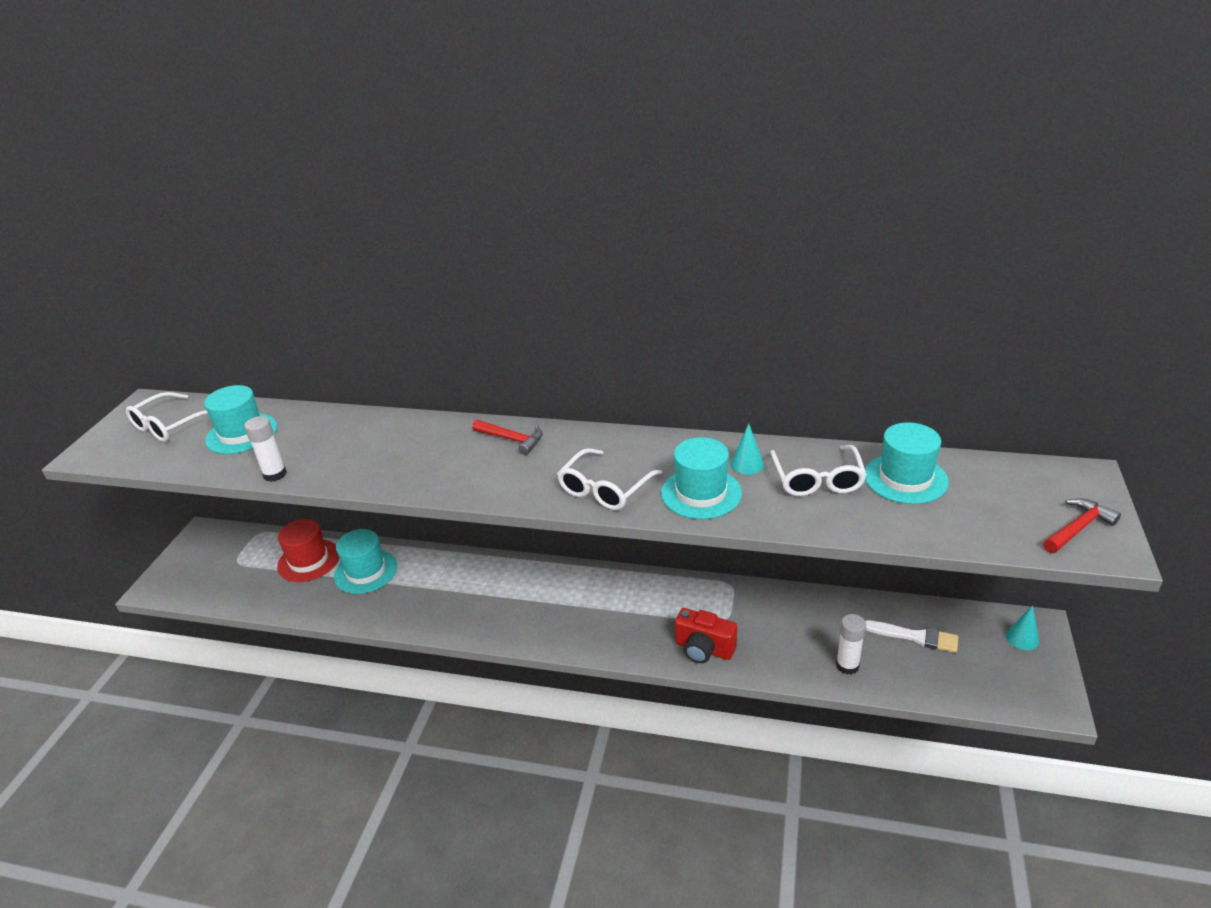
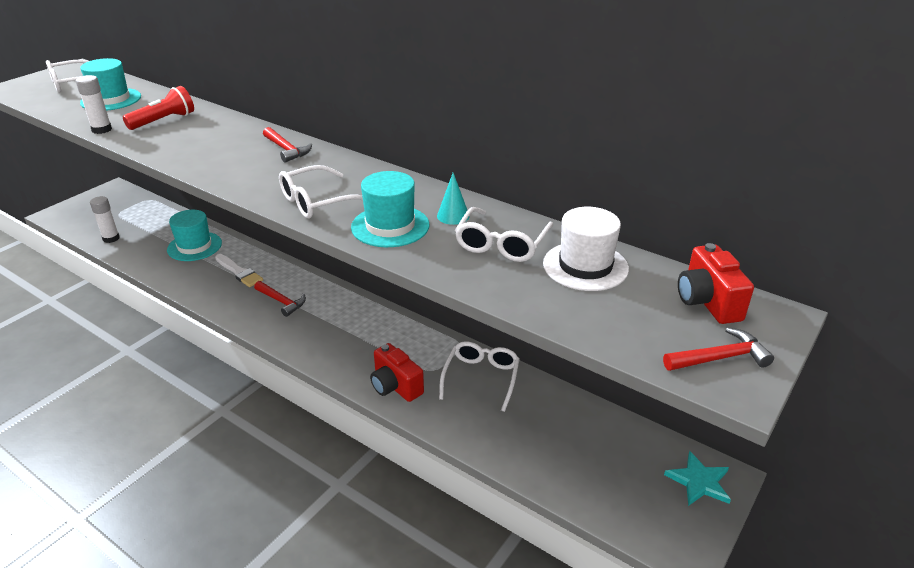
camera: 20 degrees right, 0 degrees up
(308, 560) = (164, 227): red hat -> none
(337, 443) = (164, 121): none -> red flashlight
(517, 602) = (281, 302): none -> red hammer
(776, 612) = (481, 378): none -> white glasses
(847, 665) = (508, 444): white glue stick -> white glue stick (111, 238)
(905, 478) = (585, 266): turquoise hat -> white hat
(915, 637) = (592, 443): white brush -> white brush (239, 272)
(1022, 638) = (699, 481): turquoise cone -> turquoise star
(1026, 481) = (707, 302): none -> red camera

